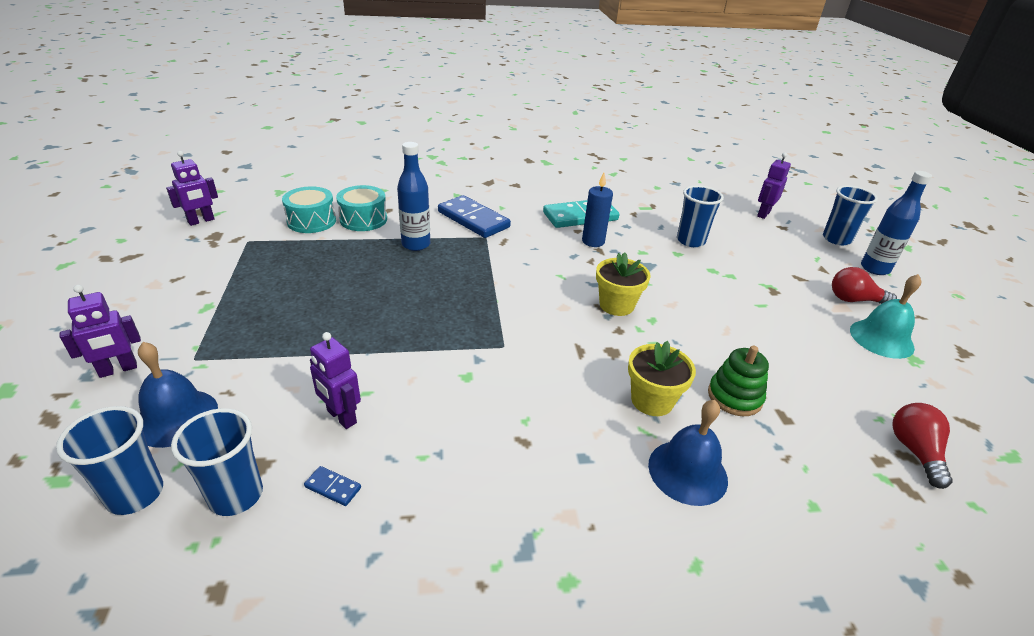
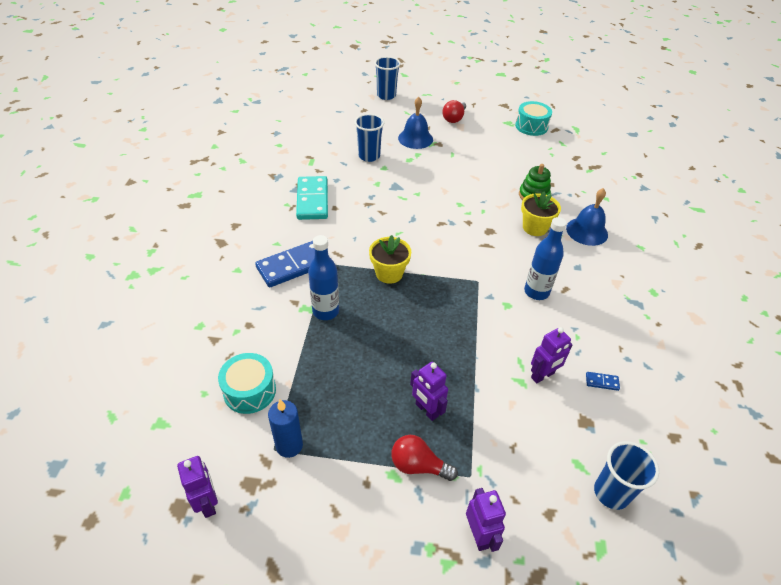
camera: 75 degrees left, 10 degrees up
(176, 417) = (539, 478): blue bell -> blue bell (415, 138)
(236, 495) = (610, 433): blue cup -> none
(333, 487) = (602, 382): blue domino -> blue domino turned 60 degrees clockwise
(363, 219) = (262, 346): turquoise drum -> turquoise drum (531, 126)
(593, 241) = (355, 204): blue candle -> blue candle (289, 445)
(616, 305) = (441, 215): yellow flower pot -> yellow flower pot (389, 273)
(763, 214) = (343, 110): purple robot -> purple robot (426, 410)
(874, 269) = (424, 97): blue bottle -> blue bottle (536, 292)
(881, 338) = (491, 125): turquoise bell -> none
(915, 451) = (573, 154): red light bulb -> red light bulb (418, 466)

